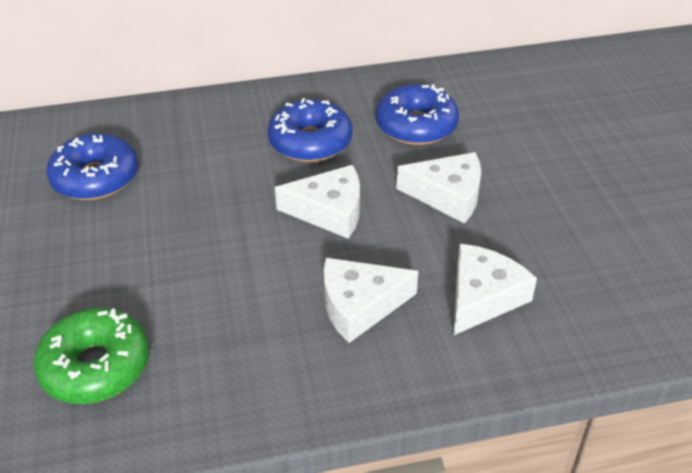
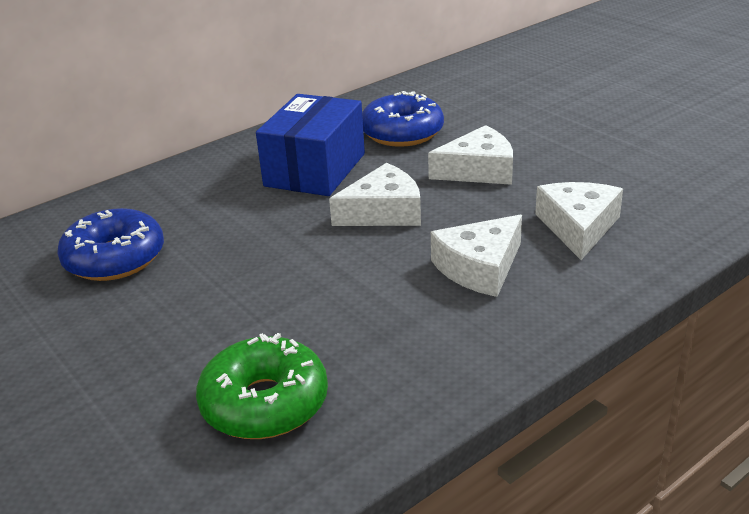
camera: 25 degrees left, 10 degrees down
(310, 142) = (315, 170): blue donut -> blue box

